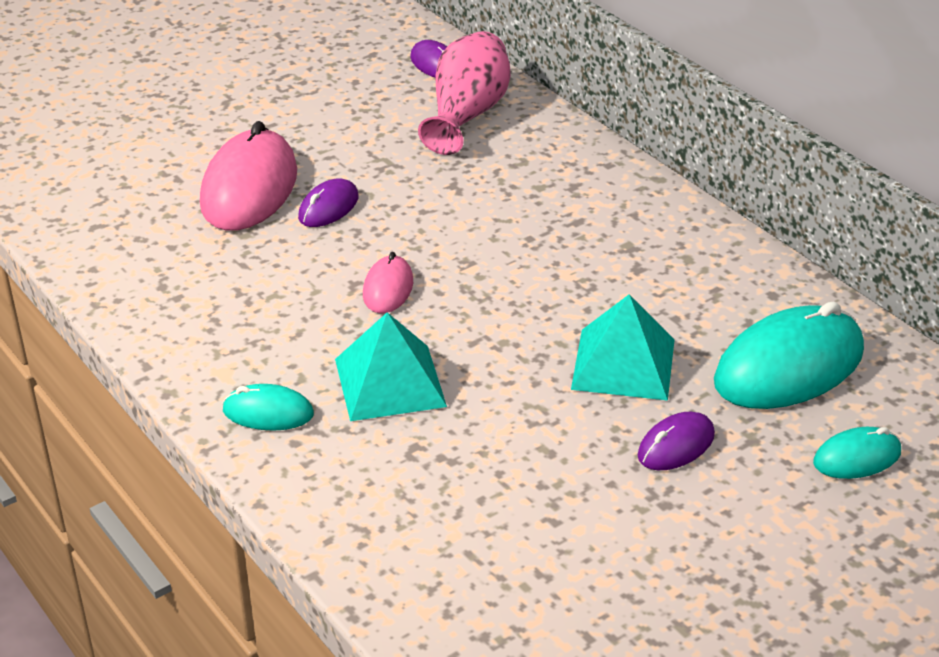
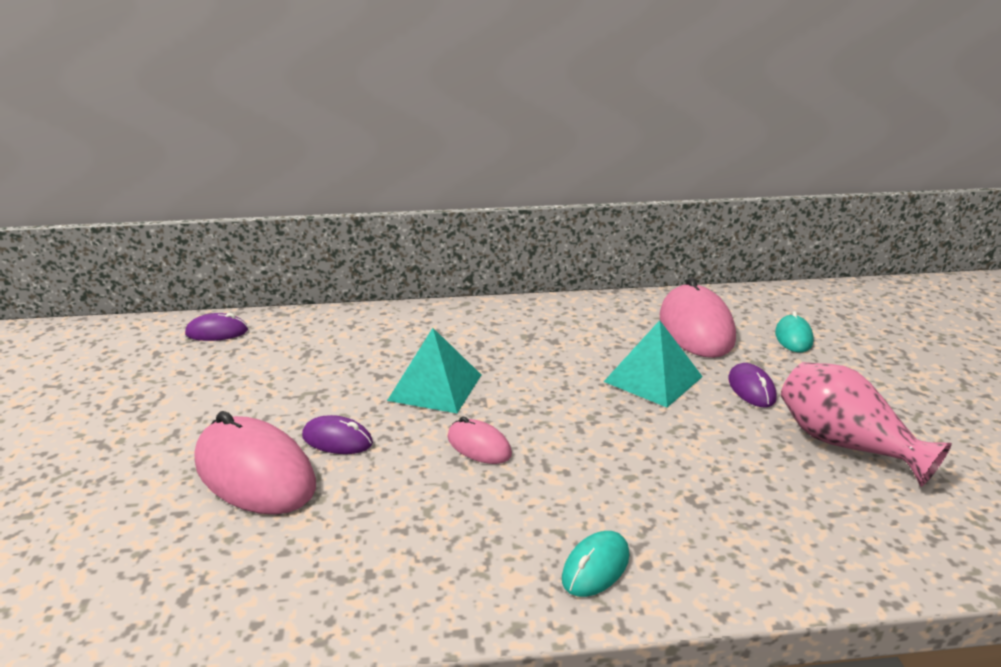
camera: 60 degrees left, 10 degrees down
(328, 207) = (337, 440): purple mouse -> purple mouse turned 45 degrees counterclockwise
(390, 382) = (602, 484): turquoise pyramid -> turquoise pyramid (435, 387)
(467, 115) = (300, 341): pink vase -> pink vase (845, 444)
(788, 367) = (696, 328): turquoise mouse -> pink mouse

